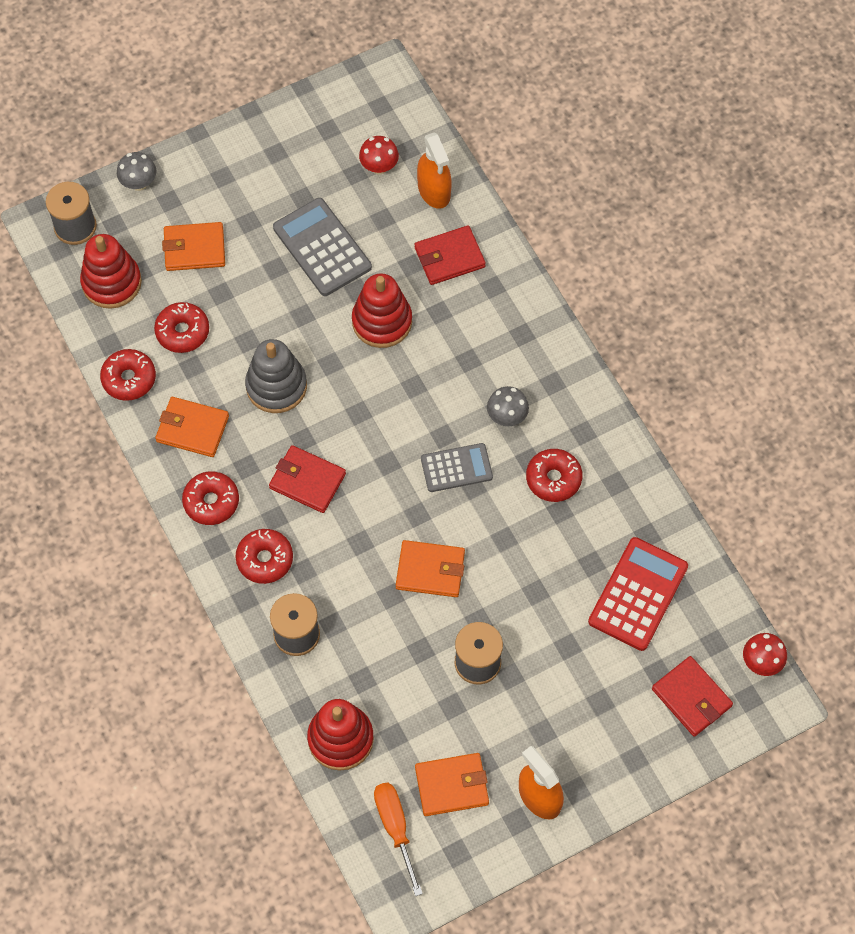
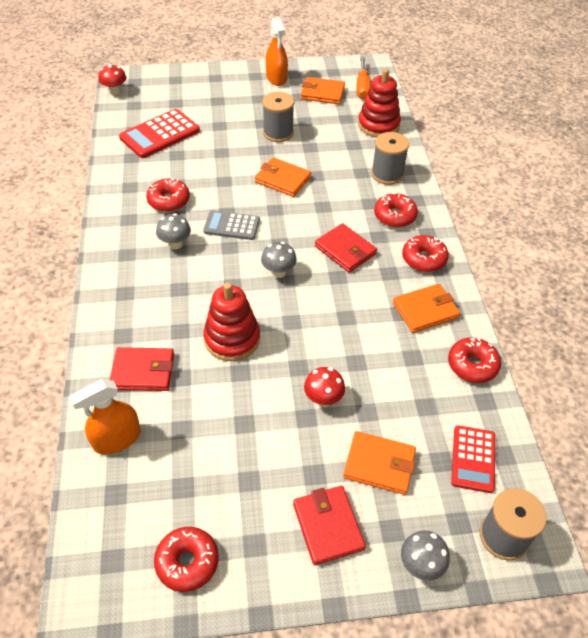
camera: 160 degrees left, 15 degrees down
(111, 282) = (473, 459): red stacking toy -> red calculator
(182, 332) = (413, 389): red donut -> red donut (187, 562)
(192, 429) = (425, 310): orange wallet -> orange wallet turned 60 degrees counterclockwise
(276, 386) = (344, 319): grey stacking toy -> none
(322, 247) = (253, 421): grey calculator -> none
(371, 421) = (278, 272): none -> grey mushroom
(379, 167) = (155, 485): red mushroom -> red mushroom (323, 399)
(434, 190) = (117, 439): orange spray bottle -> orange spray bottle turned 120 degrees counterclockwise
(691, 697) = (165, 89): red wallet -> red wallet (328, 526)

